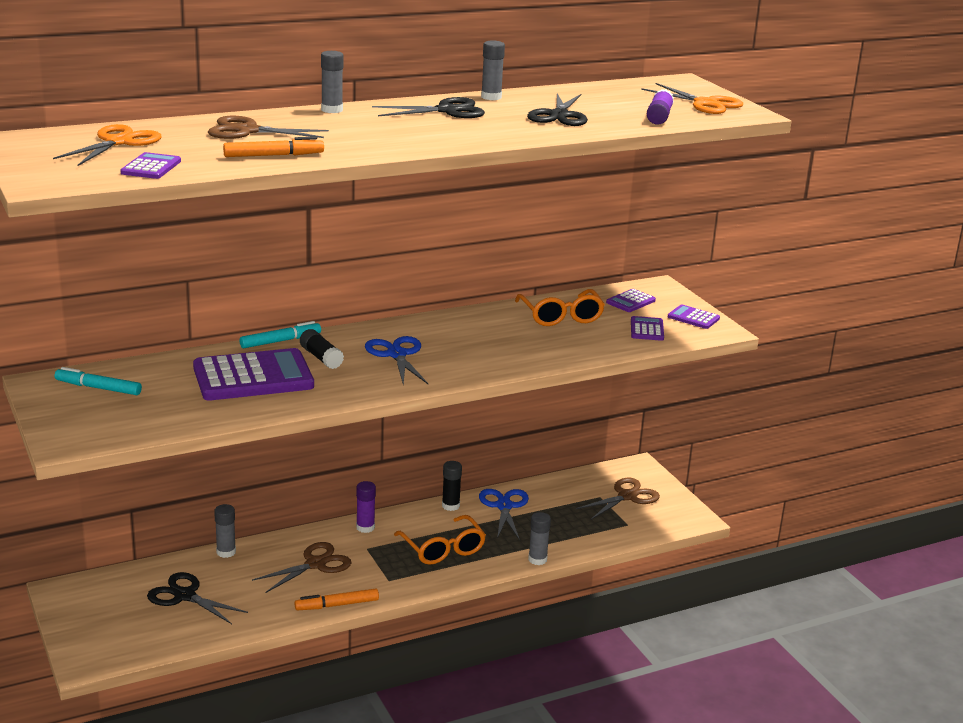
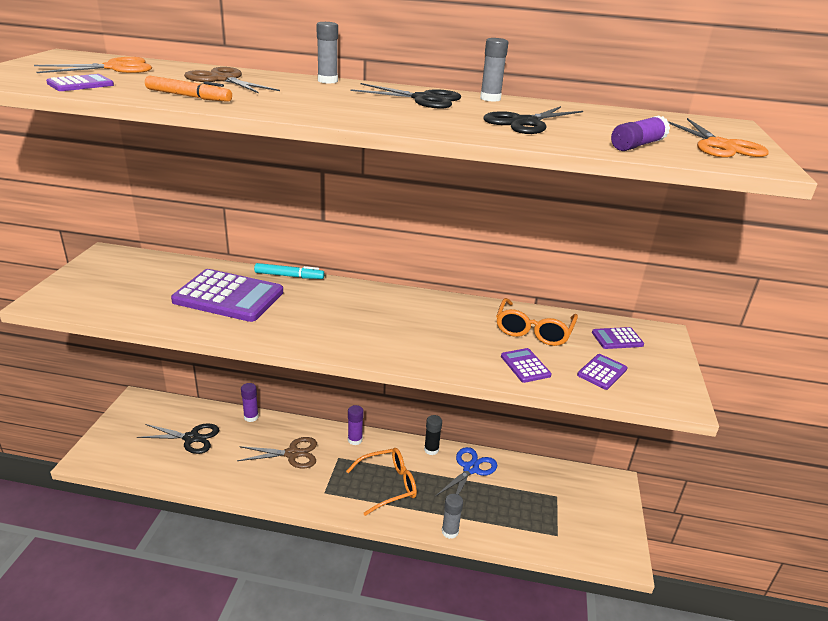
camera: 35 degrees right, 5 degrees up
(98, 388) = (128, 269): turquoise marker -> none
(185, 596) = (191, 438): black scissors -> black scissors turned 120 degrees clockwise
(226, 552) = (251, 417): grey glue stick -> purple glue stick
(321, 358) = (296, 299): black glue stick -> none
(337, 605) = (269, 495): orange marker -> none
(397, 354) = (353, 316): blue scissors -> none
(443, 549) = (388, 485): orange glasses -> orange glasses turned 120 degrees counterclockwise
(627, 496) = (581, 507): brown scissors -> none
(693, 318) = (665, 377): purple calculator -> purple calculator (525, 366)

